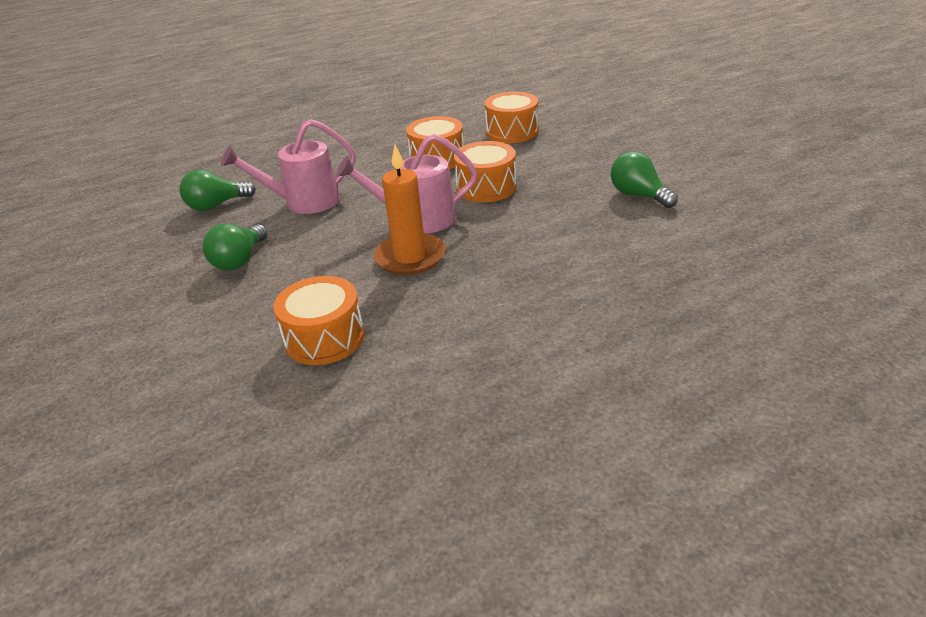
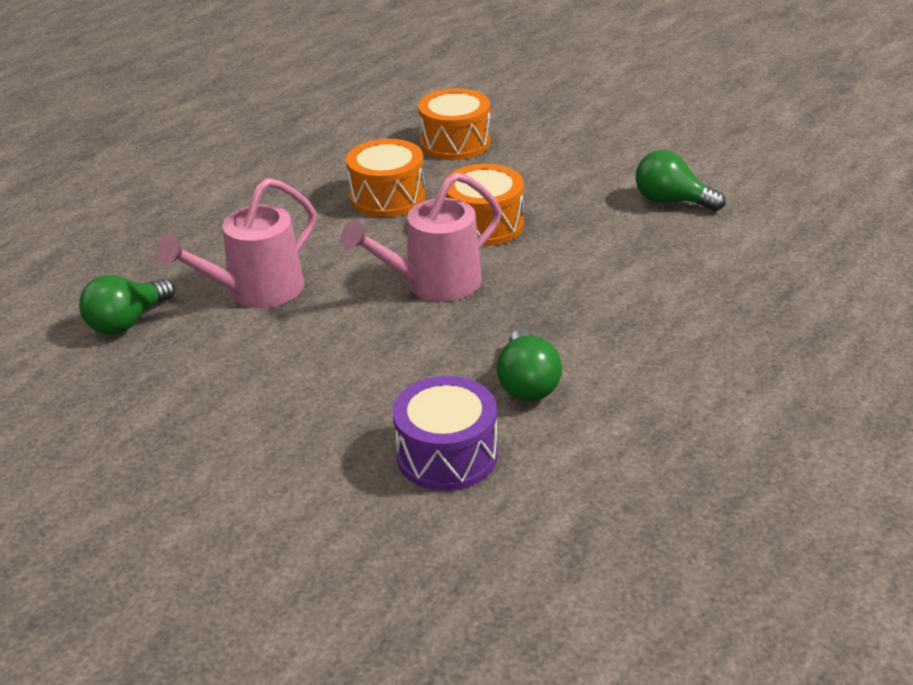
camera: 25 degrees left, 0 degrees up
(239, 260) = (240, 388): green light bulb -> green light bulb (527, 384)
(324, 338) = (447, 455): orange drum -> purple drum
(410, 257) = (465, 333): orange candle -> none

